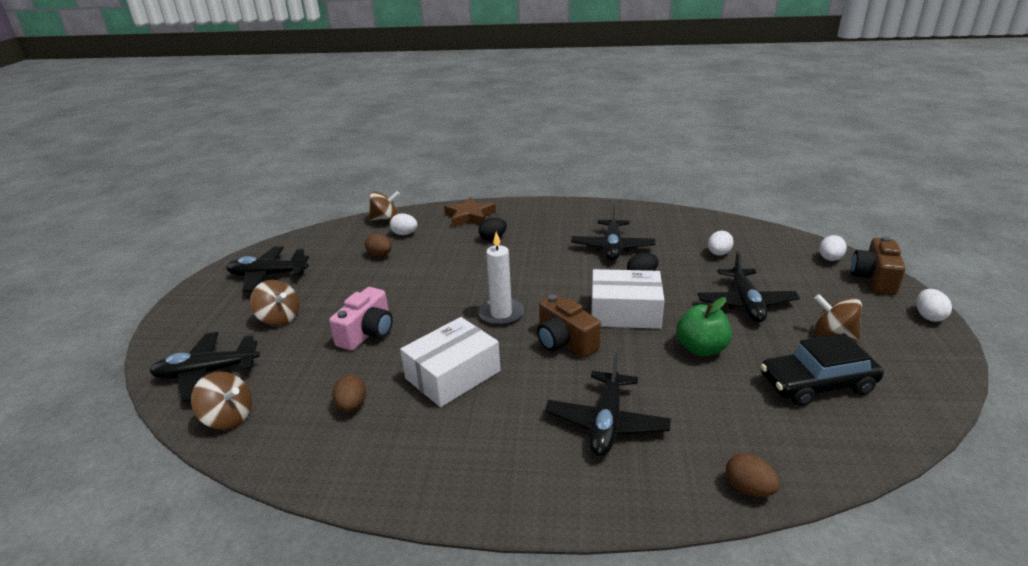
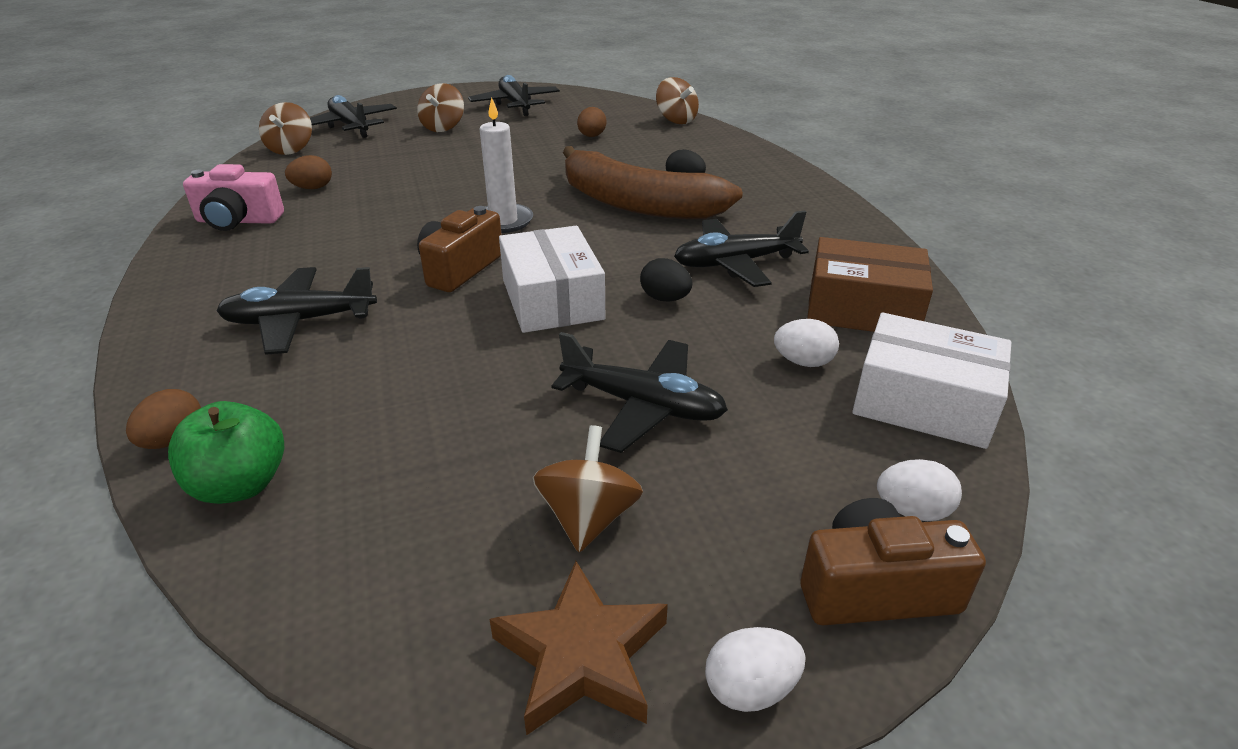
camera: 65 degrees right, 5 degrees up
(367, 333) = (434, 166): pink camera -> pink camera (238, 221)
(404, 234) = (650, 136): white egg -> none
(452, 374) = (373, 220): white box -> white box (923, 402)
(470, 216) = (731, 157): brown star -> brown star (581, 655)
(513, 260) = (637, 204): none -> brown banana
(675, 228) = (862, 308): none -> brown box
(701, 349) = (483, 373): green apple -> green apple (240, 485)
(745, 303) = (643, 405): black plane -> black plane turned 135 degrees counterclockwise
(817, 384) = (421, 499): black car -> none

